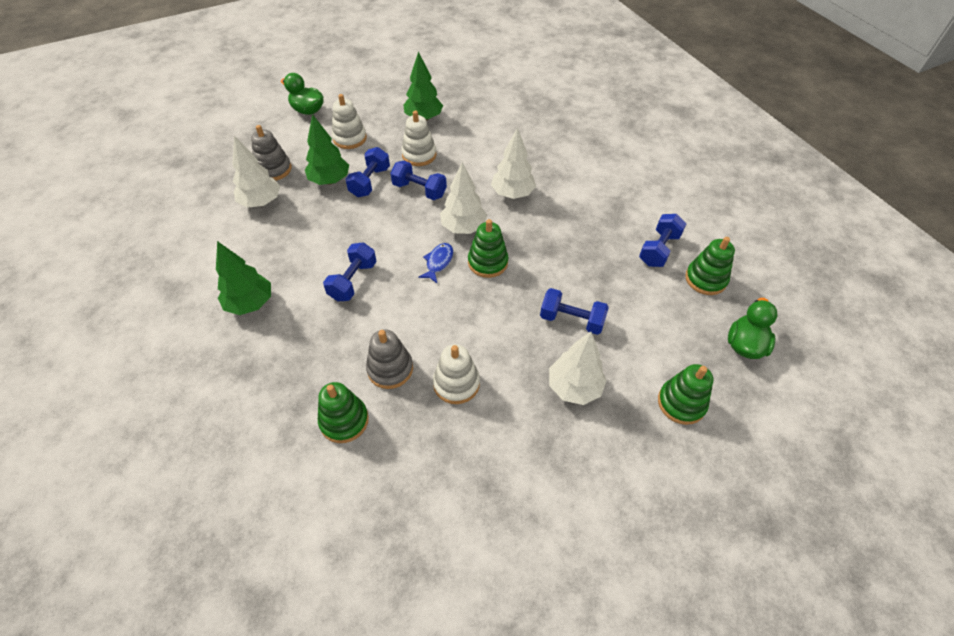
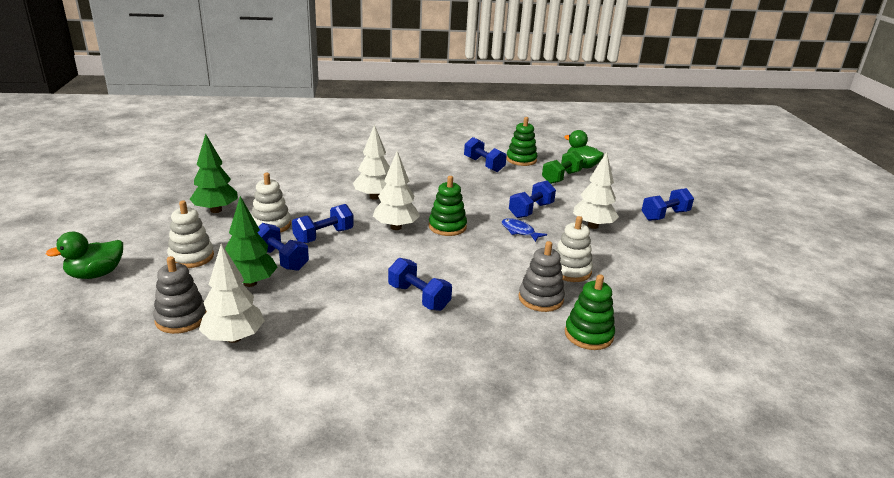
camera: 70 degrees left, 25 degrees down
(250, 303) = (403, 371): green tree -> none
(438, 262) = (429, 248): blue fish -> blue fish (519, 231)
(661, 466) = (665, 215): none -> blue dumbbell
(681, 403) = (619, 196): green stacking toy -> none
(686, 330) = (561, 177): none -> green dumbbell

